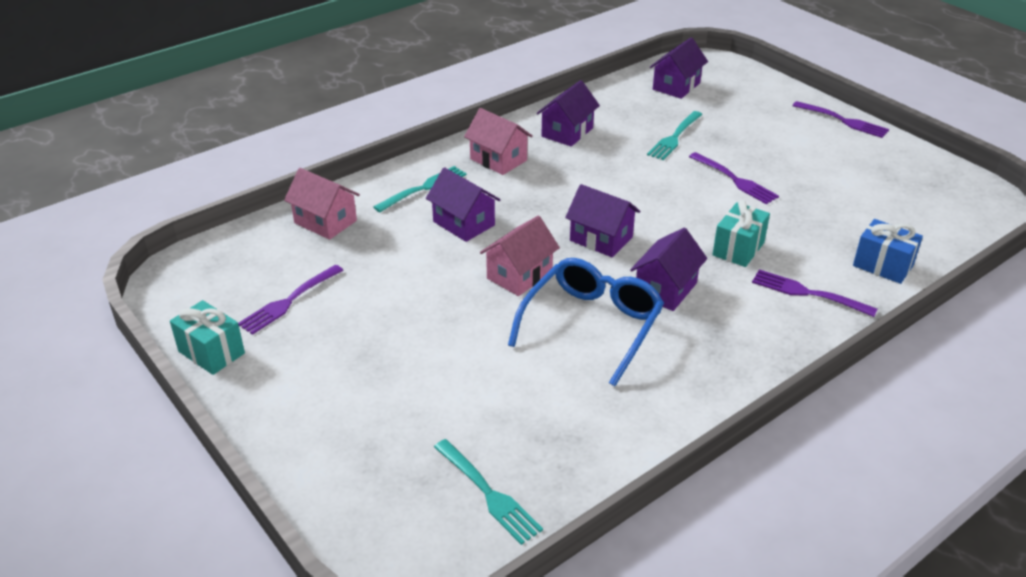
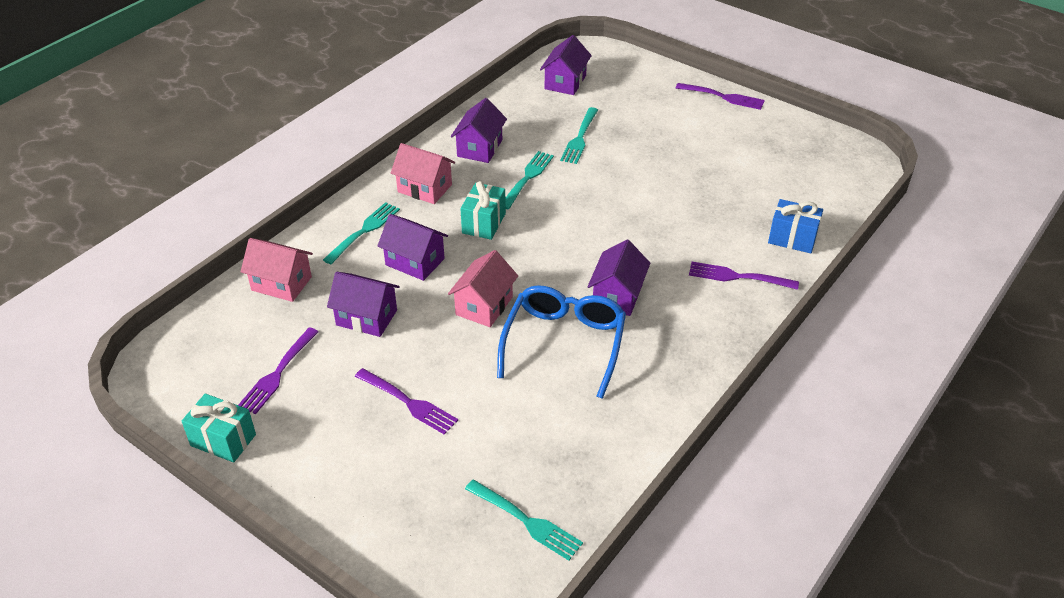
camera: 15 degrees left, 5 degrees up
(601, 239) = (545, 255): purple house -> purple house (366, 317)
(606, 166) = (527, 178): none -> turquoise fork
(734, 180) = (645, 174): purple fork -> purple fork (407, 402)
(738, 249) = (668, 244): turquoise gift -> turquoise gift (484, 223)

